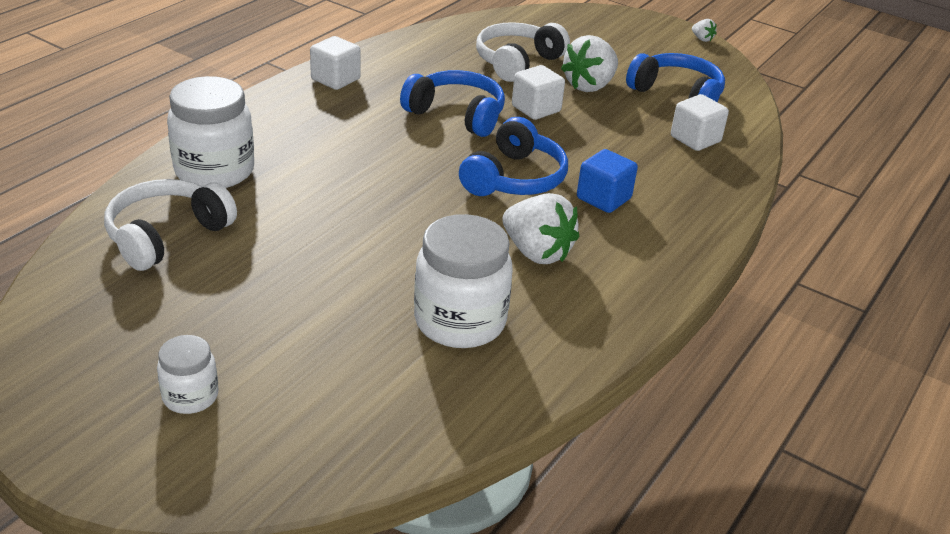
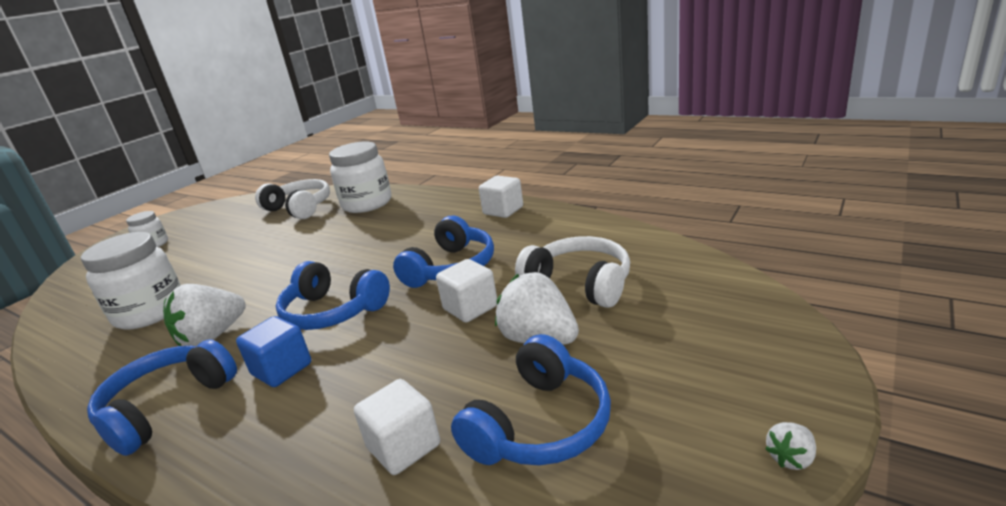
camera: 95 degrees right, 10 degrees down
(647, 256) = (167, 406): none -> blue headphones

